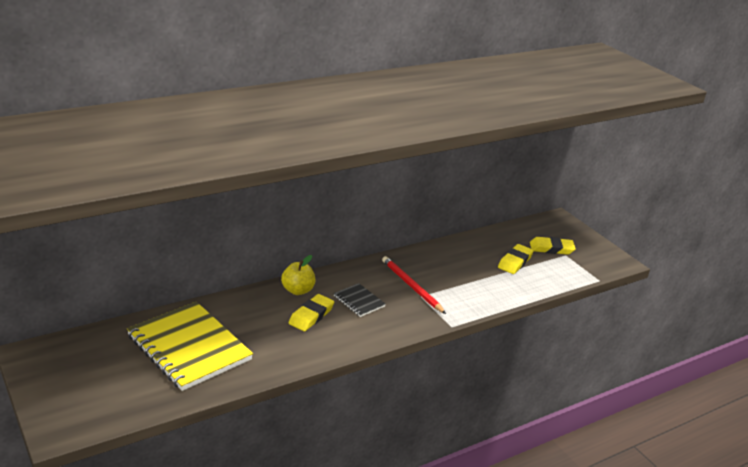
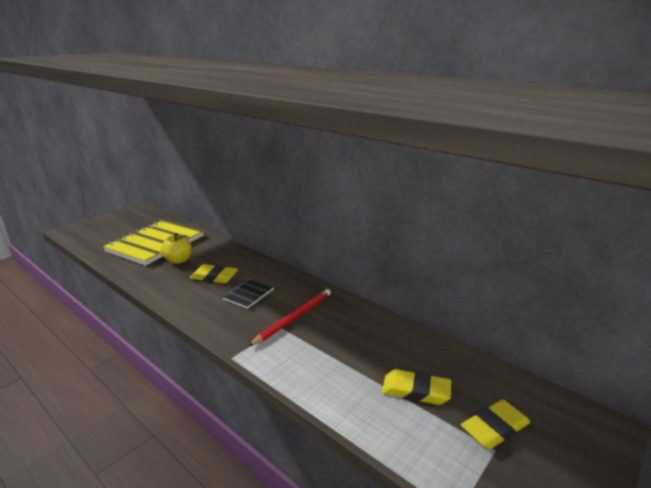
camera: 75 degrees right, 5 degrees down
(297, 290) = (248, 264): yellow apple -> yellow apple (178, 260)
(551, 248) = (494, 428): yellow eraser -> yellow eraser turned 75 degrees clockwise

